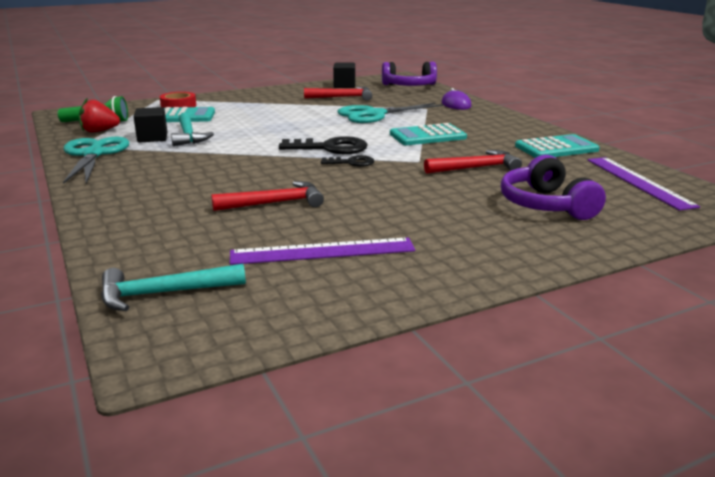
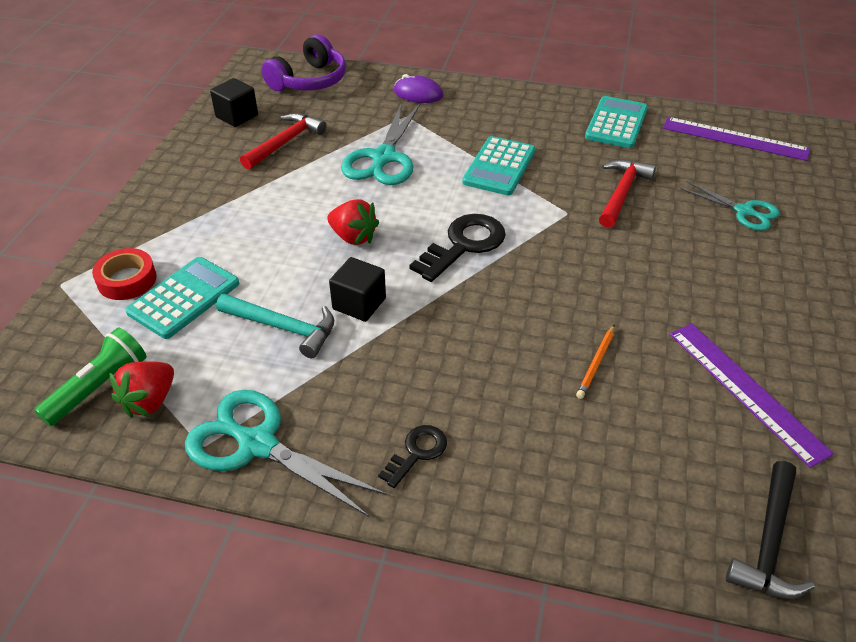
camera: 50 degrees left, 20 degrees up
(152, 138) = (250, 362): black cube -> black cube (359, 304)
(163, 293) = (769, 543): turquoise hammer -> black hammer
(275, 203) = (596, 363): red hammer -> orange pencil
(288, 128) = (353, 237): none -> red strawberry
(322, 251) = (746, 390): purple ruler -> purple ruler turned 60 degrees counterclockwise
(351, 162) = (527, 255): black key -> black key (417, 452)
(546, 205) = (744, 211): purple headphones -> turquoise scissors

